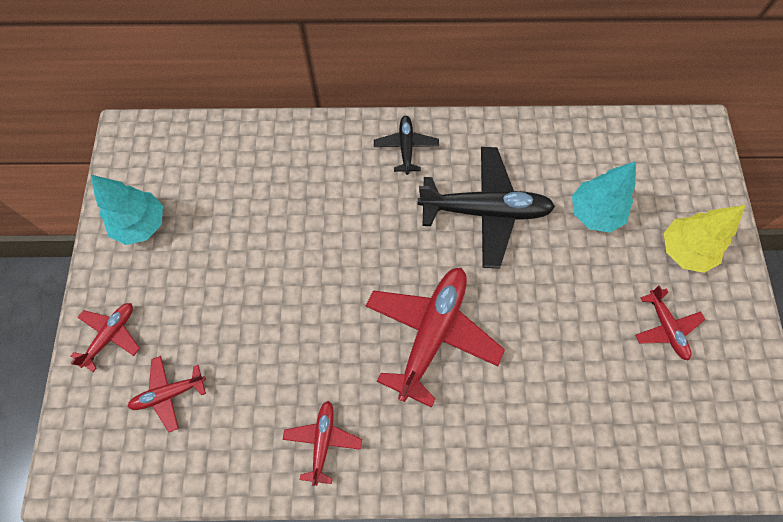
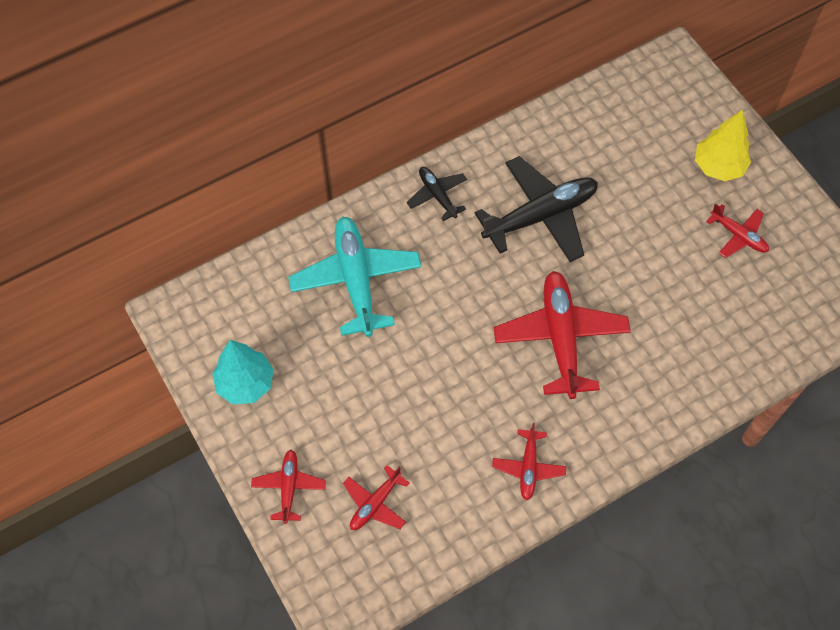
camera: 30 degrees left, 5 degrees down
(289, 185) = (356, 280): none -> turquoise plane
(323, 441) = (528, 467): red plane -> red plane turned 150 degrees counterclockwise
(594, 213) = (630, 172): turquoise tree -> none

